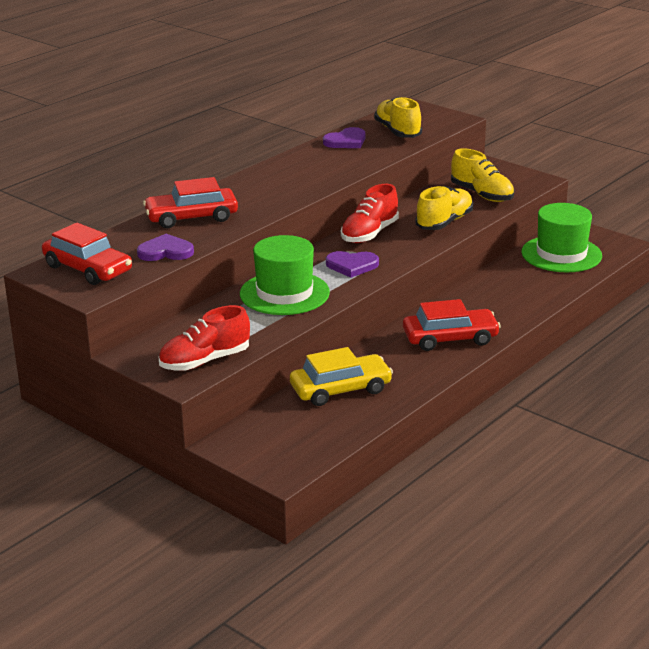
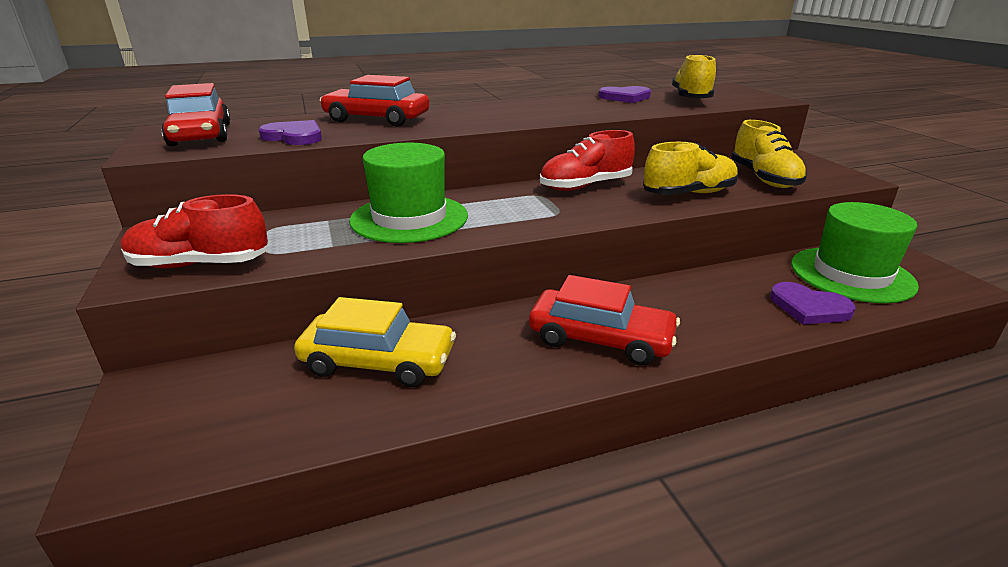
camera: 30 degrees right, 0 degrees up
(352, 265) = (524, 210): purple heart -> purple heart (809, 307)

